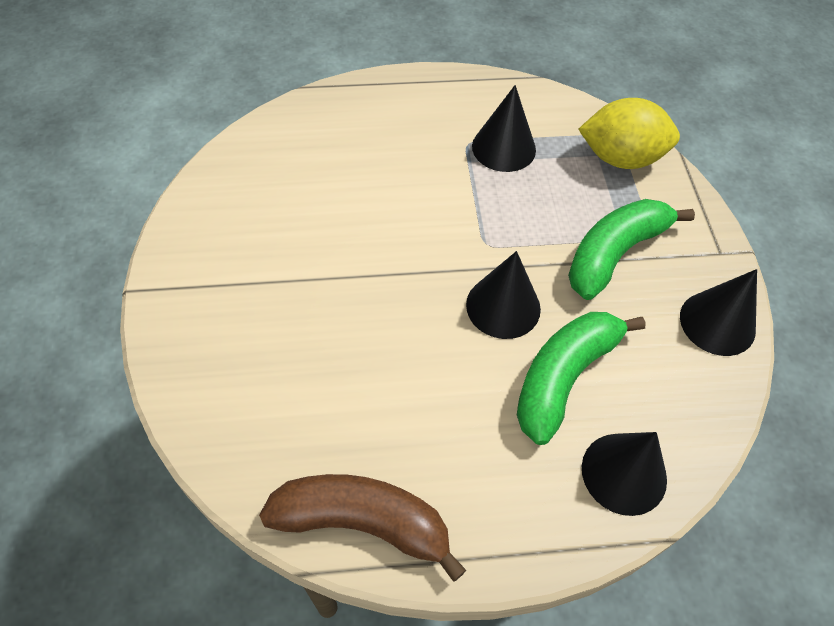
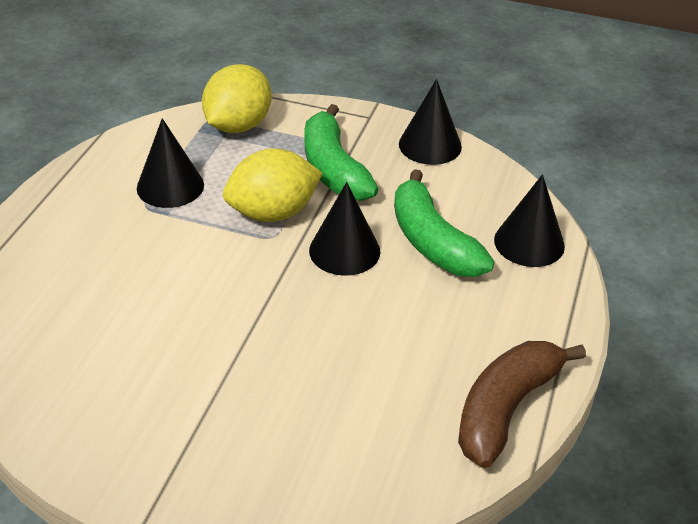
camera: 65 degrees left, 15 degrees down
(518, 232) = (273, 213): none -> yellow lemon

